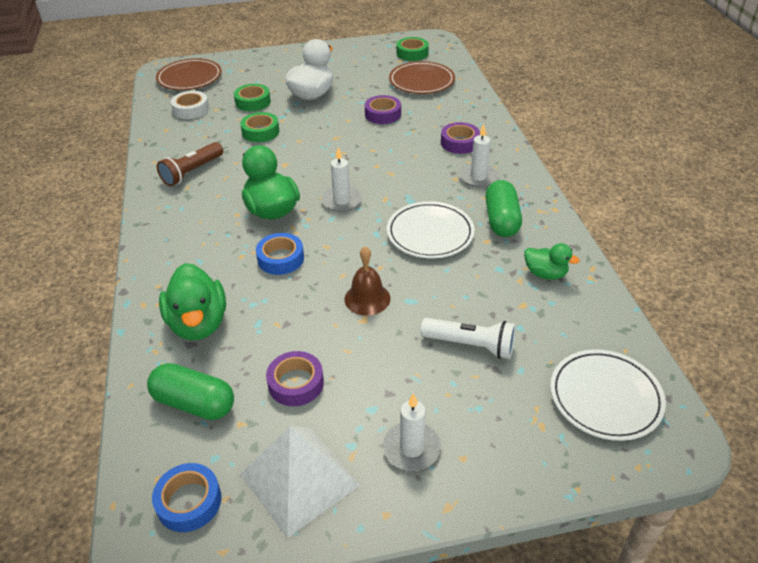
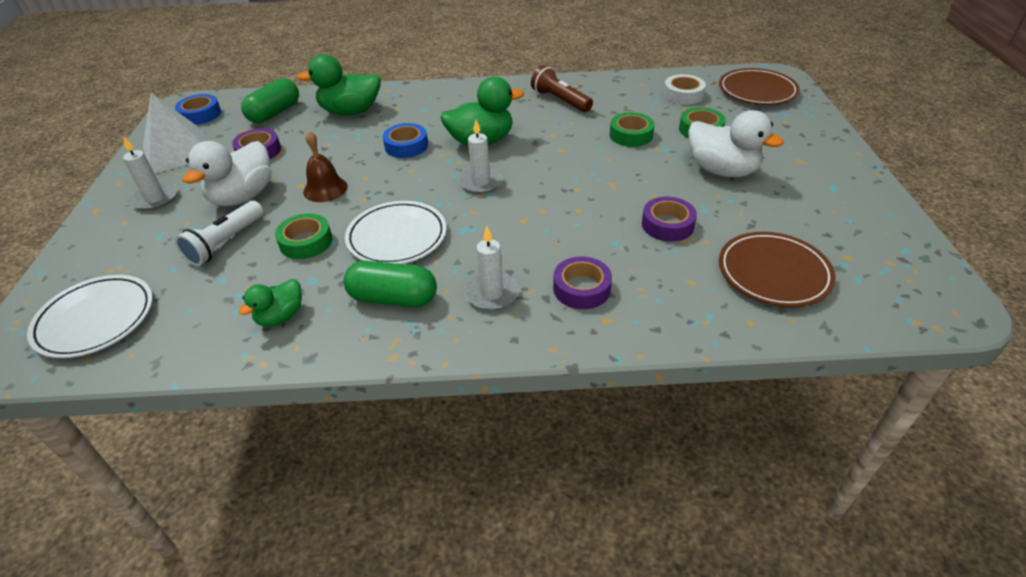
camera: 100 degrees right, 0 degrees up
(392, 362) = (243, 197): none -> white duck
(412, 53) = (880, 274): green tape -> green tape (306, 242)

